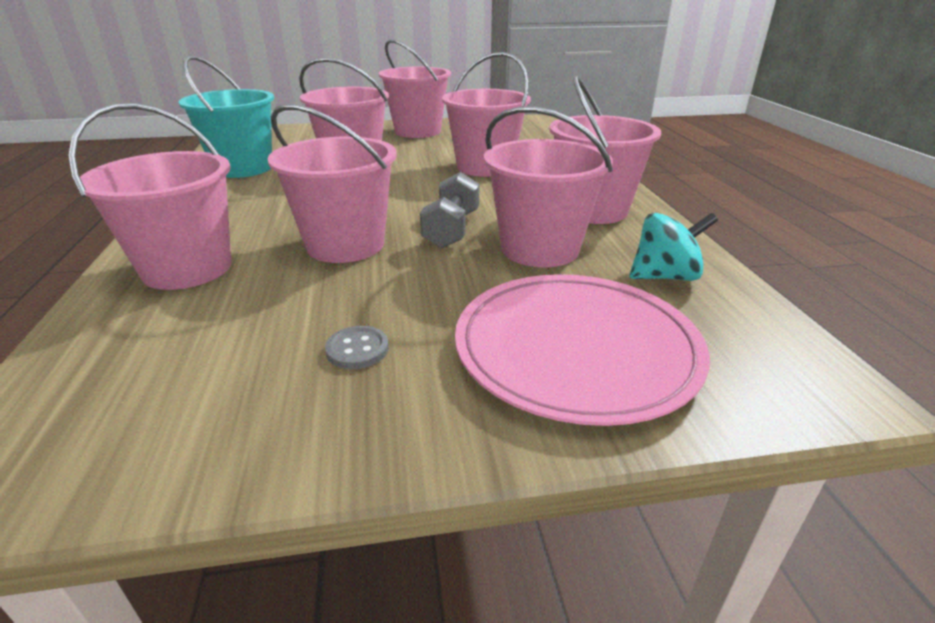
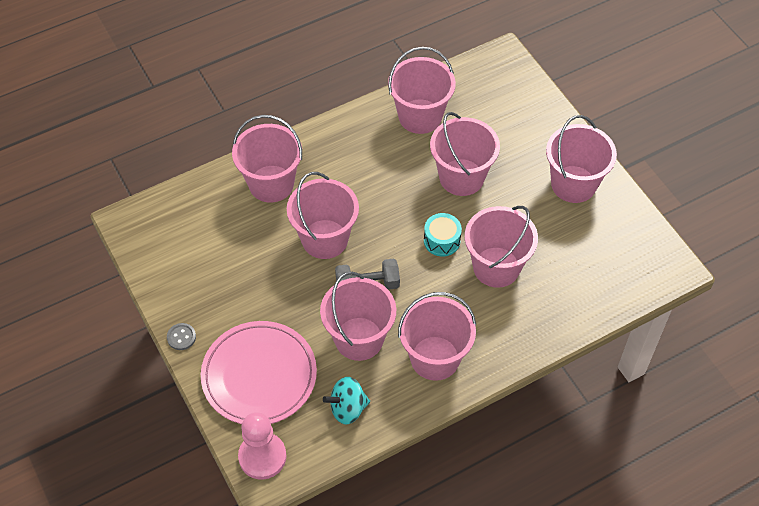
camera: 70 degrees right, 25 degrees up
(243, 168) = (420, 116): turquoise bucket -> pink bucket
(357, 349) = (230, 291): grey button -> grey button (181, 337)
(425, 183) = (442, 240): none -> turquoise drum
(665, 276) = (347, 408): turquoise spinning top -> turquoise spinning top turned 105 degrees clockwise
(775, 380) = (262, 456): none -> pink pawn

